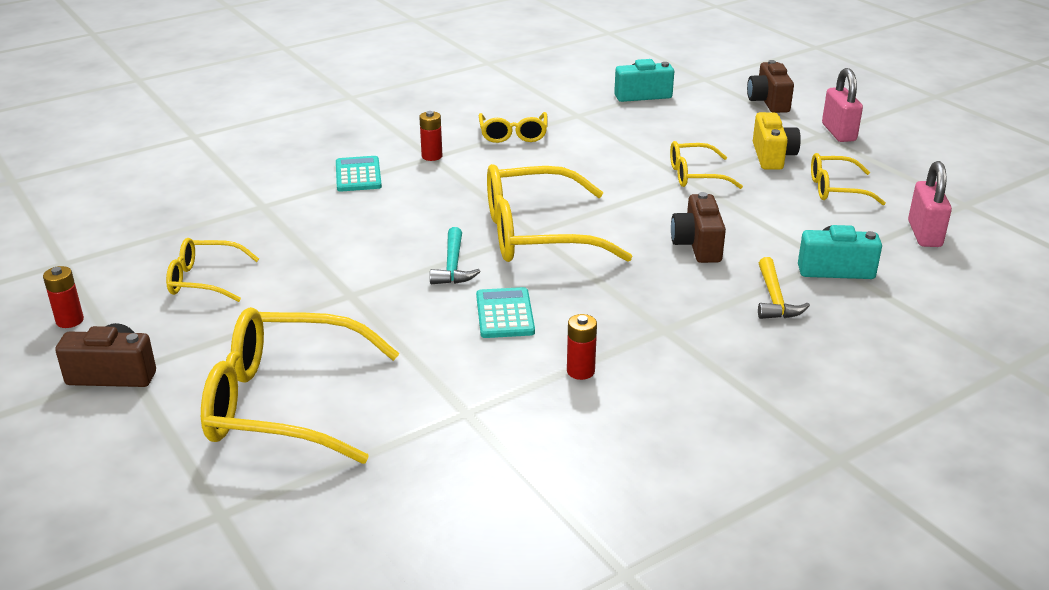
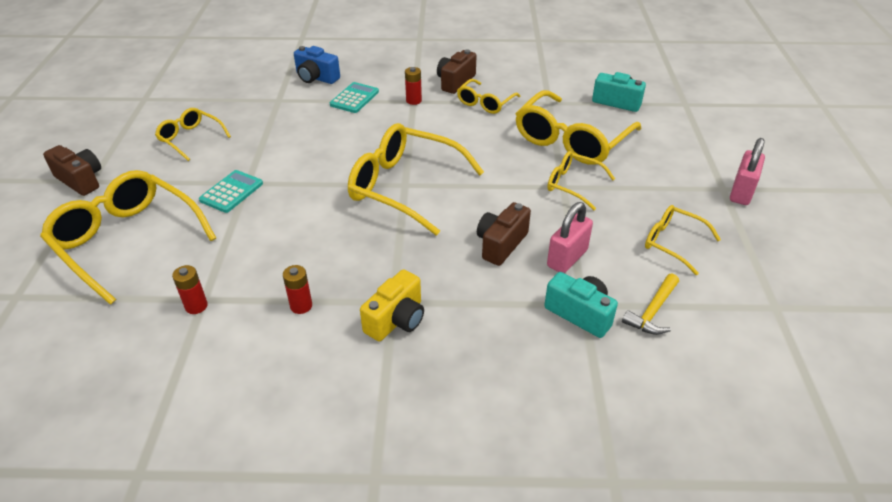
camera: 35 degrees right, 10 degrees up
(70, 321) = (104, 137): red battery -> red battery (196, 306)
(278, 170) = (316, 78): none -> blue camera
(453, 266) = (326, 188): turquoise hammer -> none
(505, 314) = (311, 239): turquoise calculator -> turquoise calculator (231, 192)
(643, 139) = (572, 139): none -> yellow glasses
(768, 102) = (714, 142): brown camera -> brown camera (455, 82)
(772, 156) = (655, 192): yellow camera -> yellow camera (396, 320)
(774, 299) = (500, 316): yellow hammer -> yellow hammer (652, 311)
(924, 234) = (699, 318): pink padlock -> pink padlock (567, 258)

